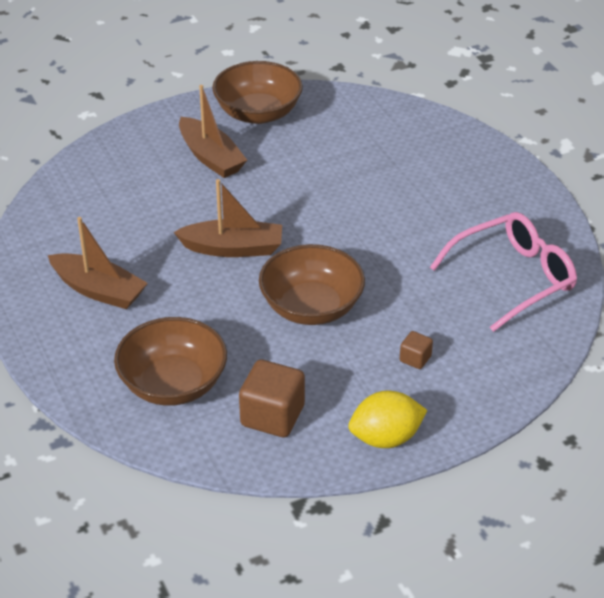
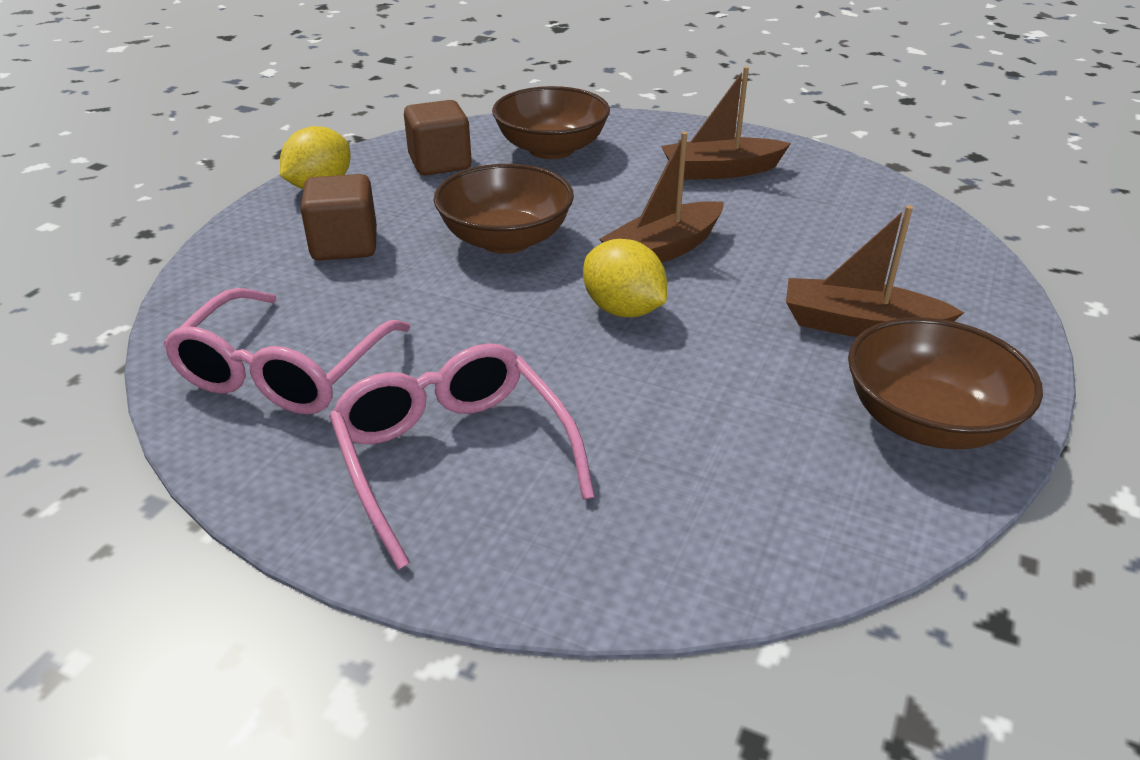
camera: 140 degrees right, 5 degrees down
(307, 223) = (623, 310): none -> yellow lemon
(415, 359) = (345, 245): brown cube -> brown cube, size x1.99
(465, 196) = (453, 457): none -> pink glasses

